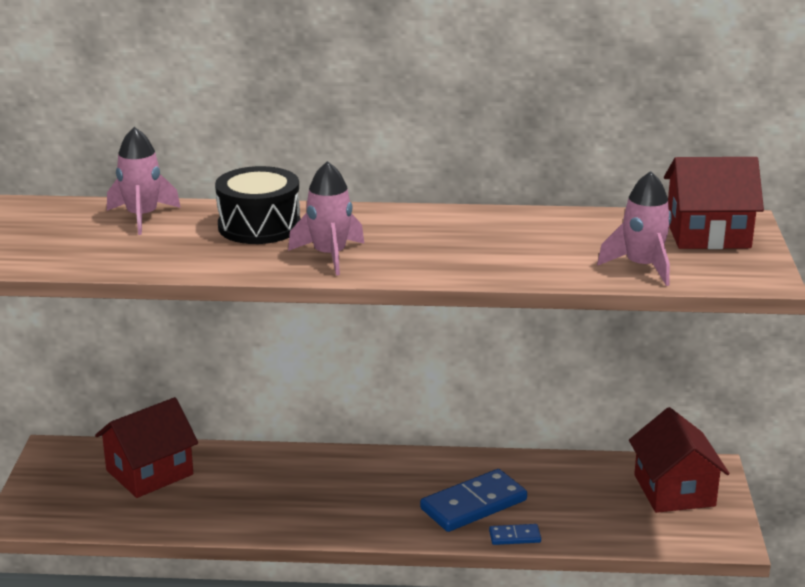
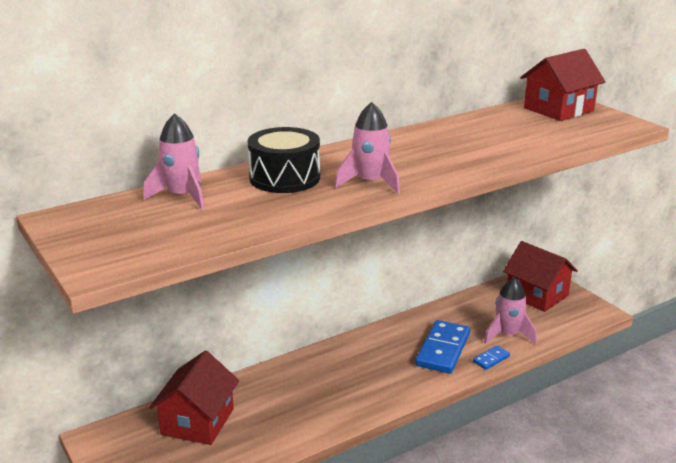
camera: 35 degrees left, 0 degrees up
(642, 267) = (561, 136): pink rocket -> pink rocket (508, 335)

